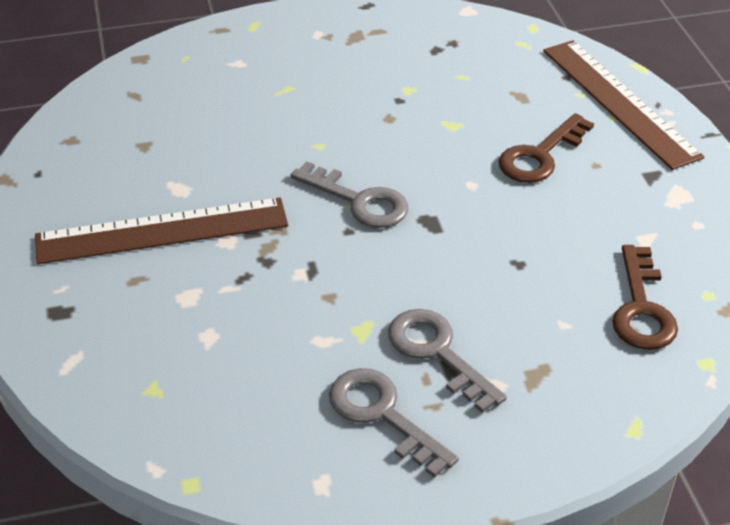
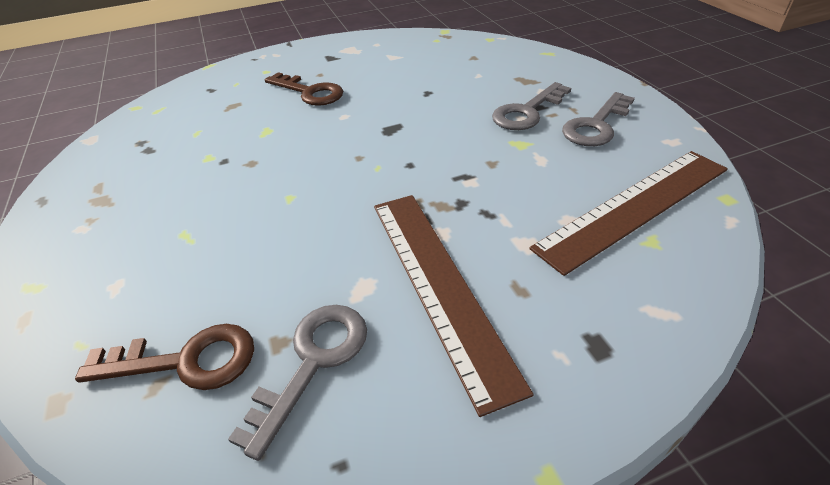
camera: 95 degrees left, 0 degrees up
(359, 201) = (371, 163): grey key -> grey key (313, 362)
(619, 102) = (249, 70): brown ruler -> brown ruler (634, 207)
(641, 308) = (455, 54): brown key -> brown key (186, 361)

